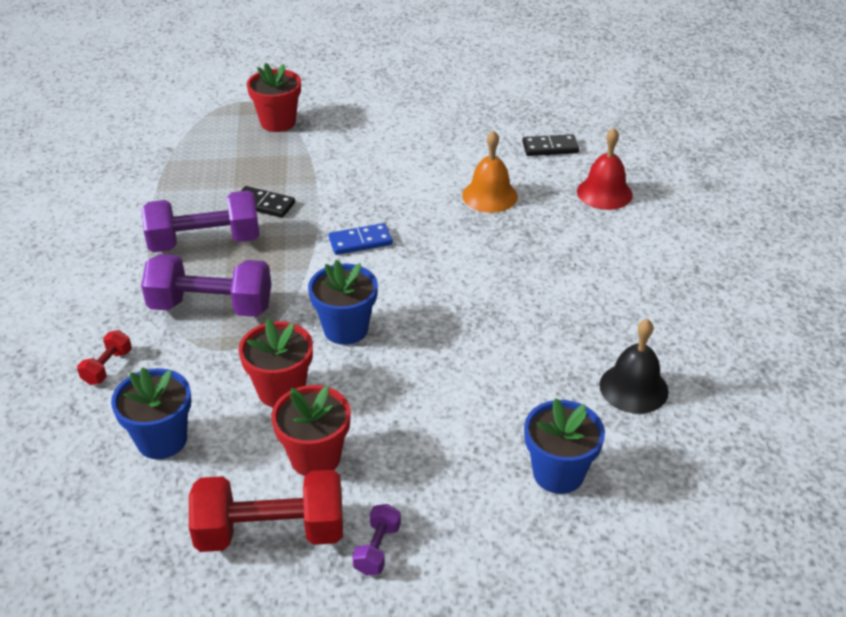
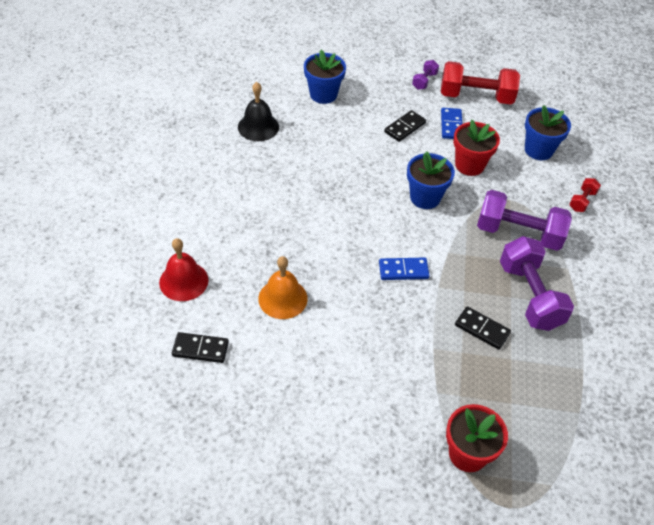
camera: 170 degrees left, 10 degrees up
(205, 242) = (530, 295): purple dumbbell -> purple dumbbell turned 75 degrees clockwise
(315, 457) = (451, 125): red flower pot -> blue domino
(396, 436) = (405, 127): none -> black domino

